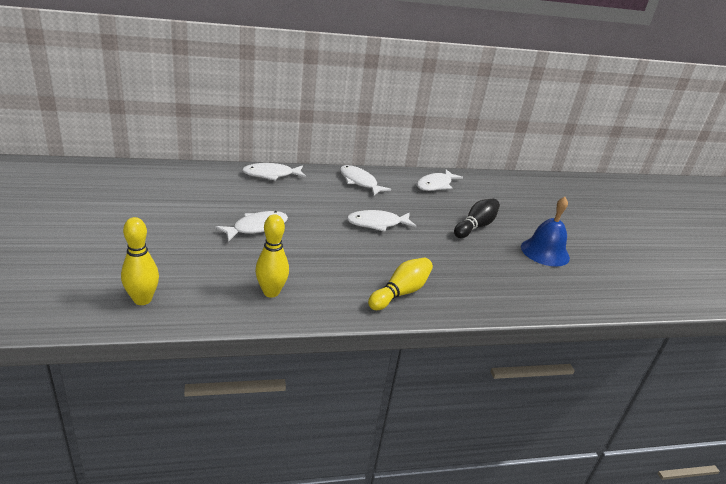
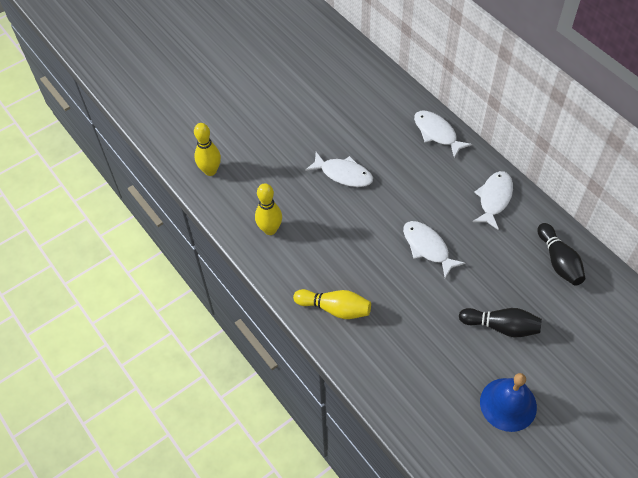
camera: 70 degrees right, 25 degrees up
(435, 185) = (558, 261): white fish -> black bowling pin

